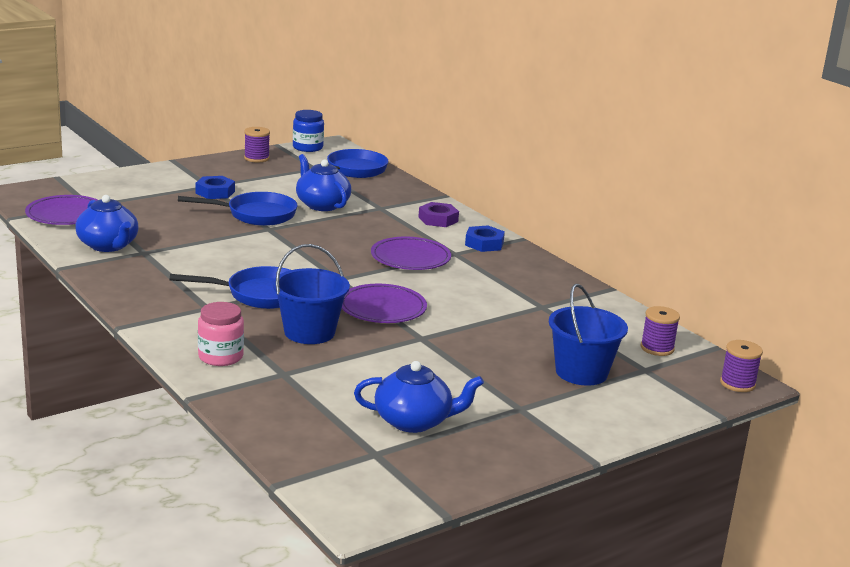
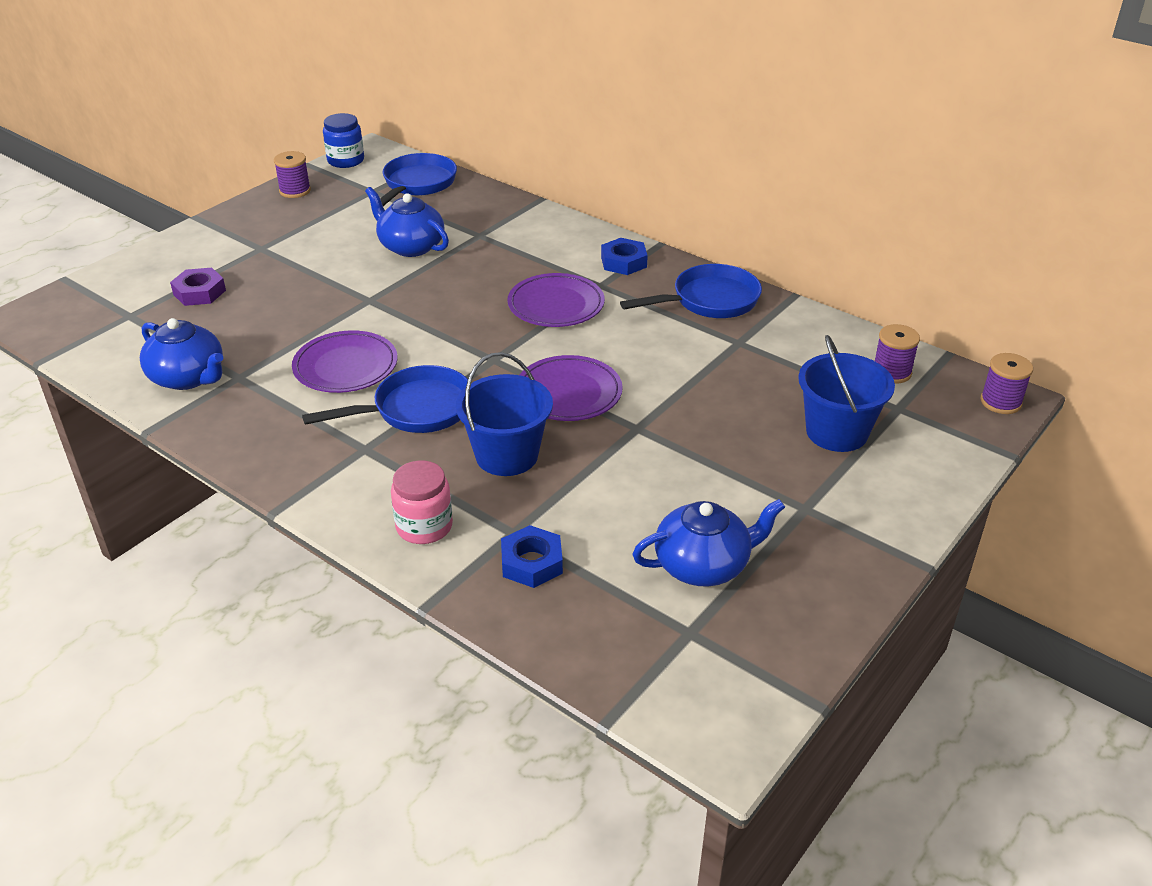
camera: 15 degrees left, 15 degrees up
(66, 214) = (107, 339): purple plate -> purple plate (345, 366)
(215, 192) = (274, 257): blue nut -> blue nut (531, 562)
(256, 215) = (342, 281): blue pan -> blue pan (709, 301)
(438, 219) = (553, 237): purple nut -> purple nut (199, 292)

